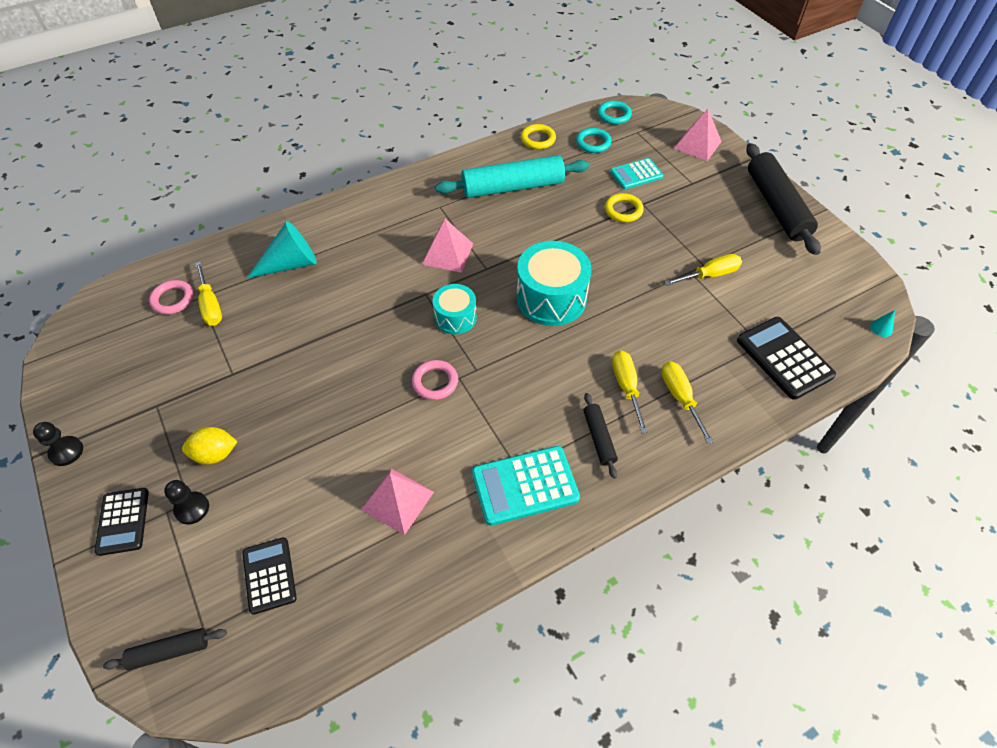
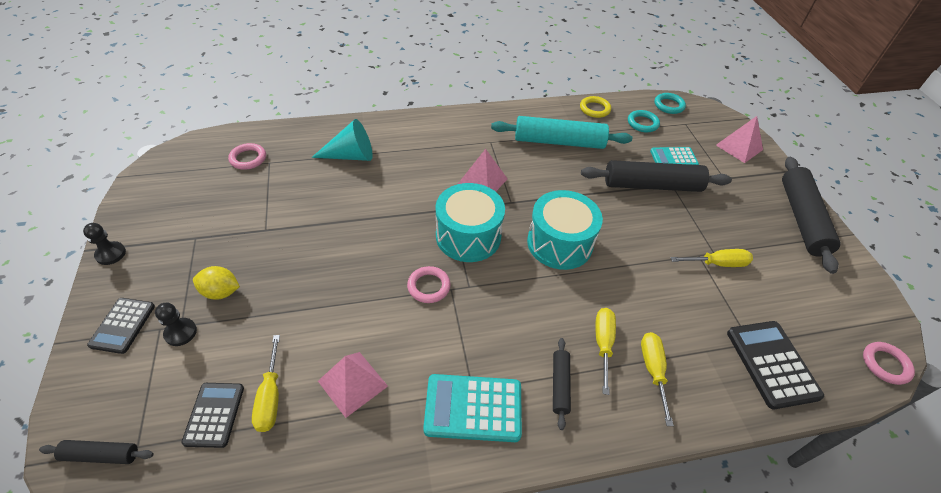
camera: 15 degrees right, 5 degrees down
(210, 305) = (274, 171): yellow screwdriver -> yellow screwdriver (270, 397)
(455, 317) = (468, 236): turquoise drum -> turquoise drum, size x1.70
(623, 210) = (652, 185): yellow ring -> black rolling pin
(881, 328) = (885, 364): turquoise cone -> pink ring

